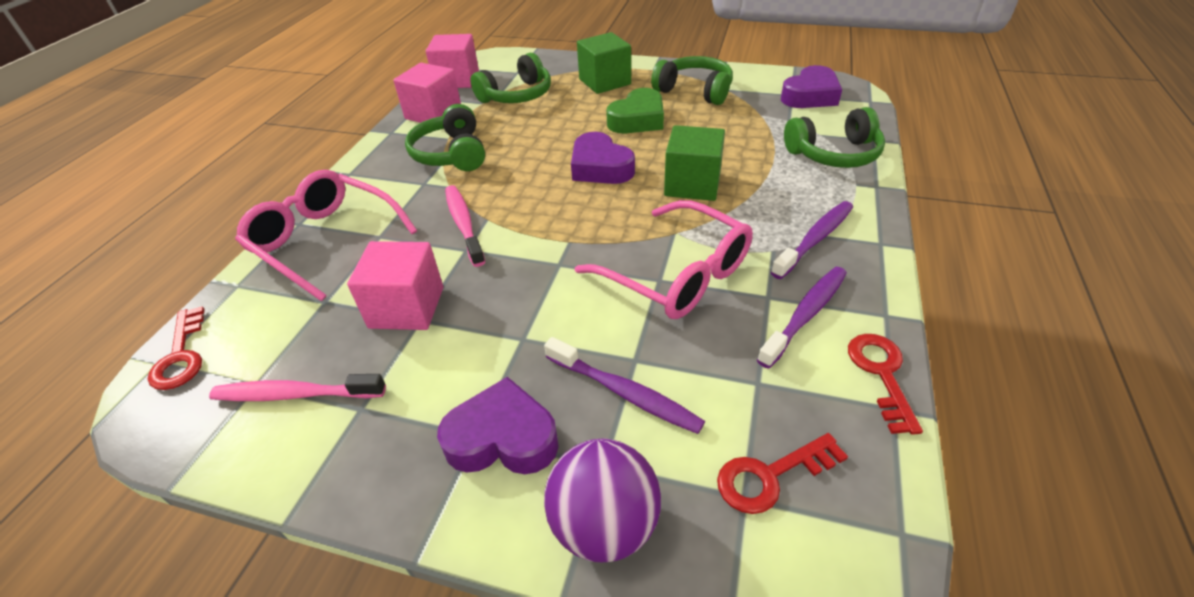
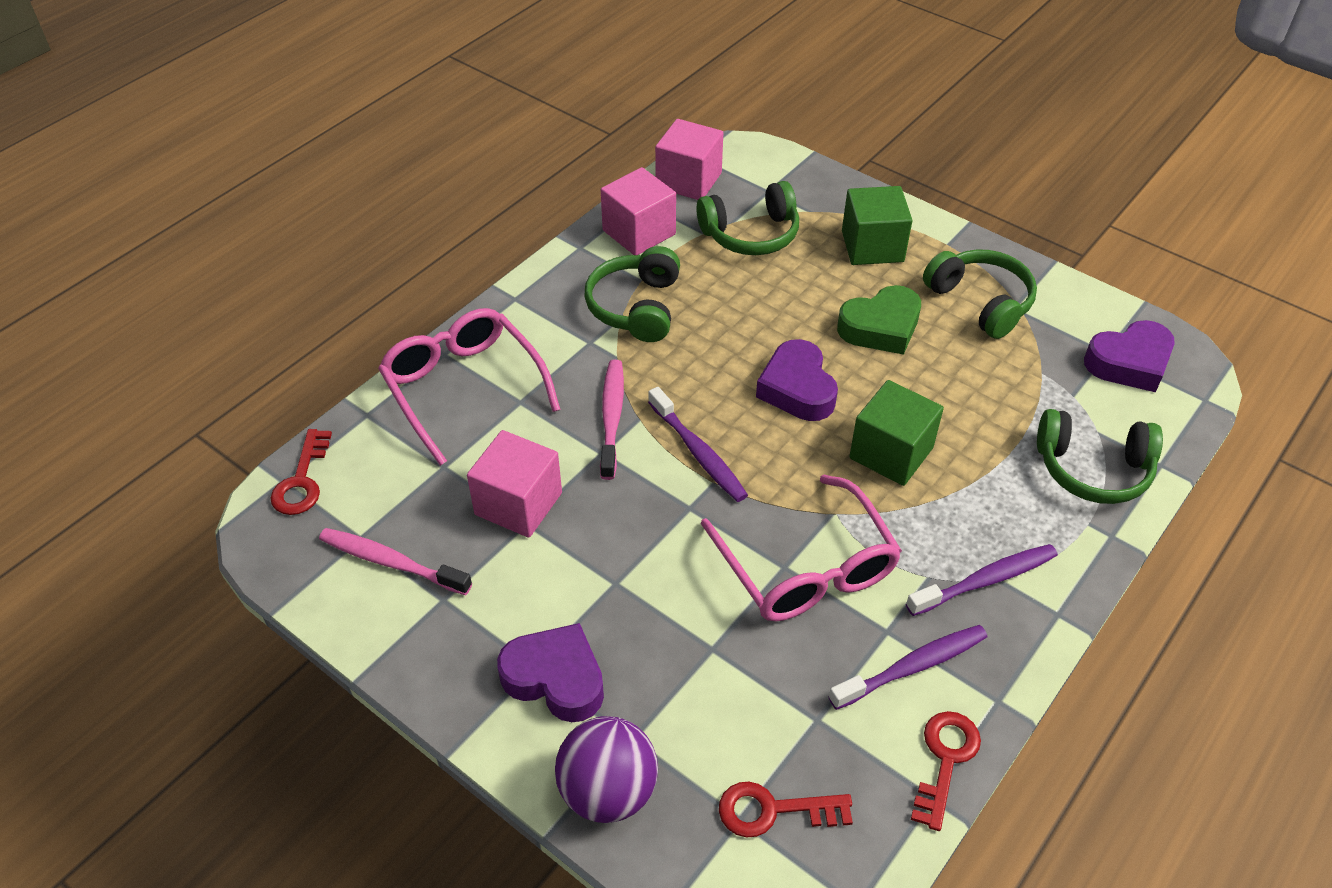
camera: 20 degrees right, 5 degrees up
(624, 392) = (684, 678): purple toothbrush -> purple toothbrush (698, 452)

